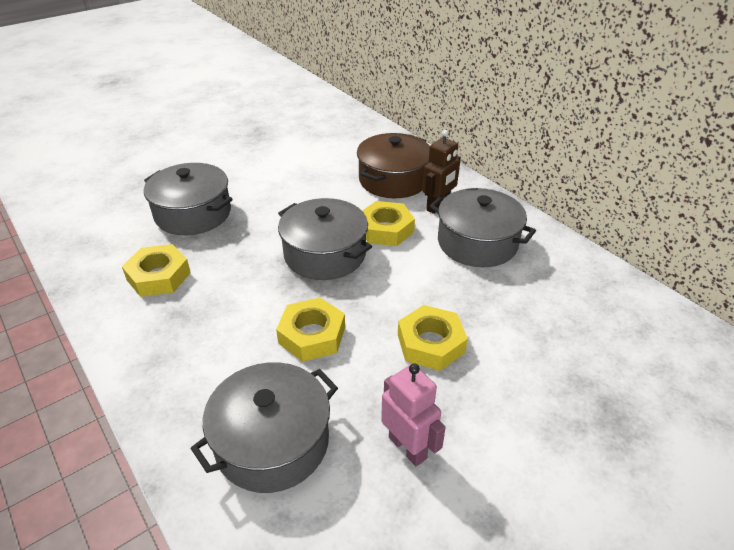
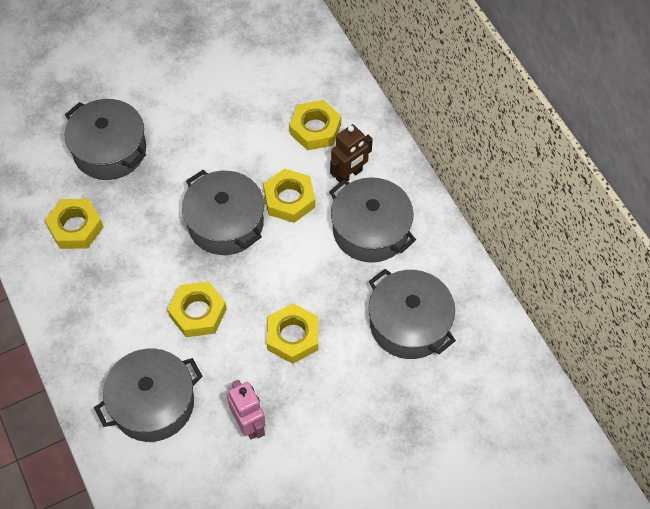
camera: 10 degrees right, 20 degrees up
(393, 180) = (315, 129): brown pot -> yellow nut
(556, 314) = (409, 323): none -> grey pot

